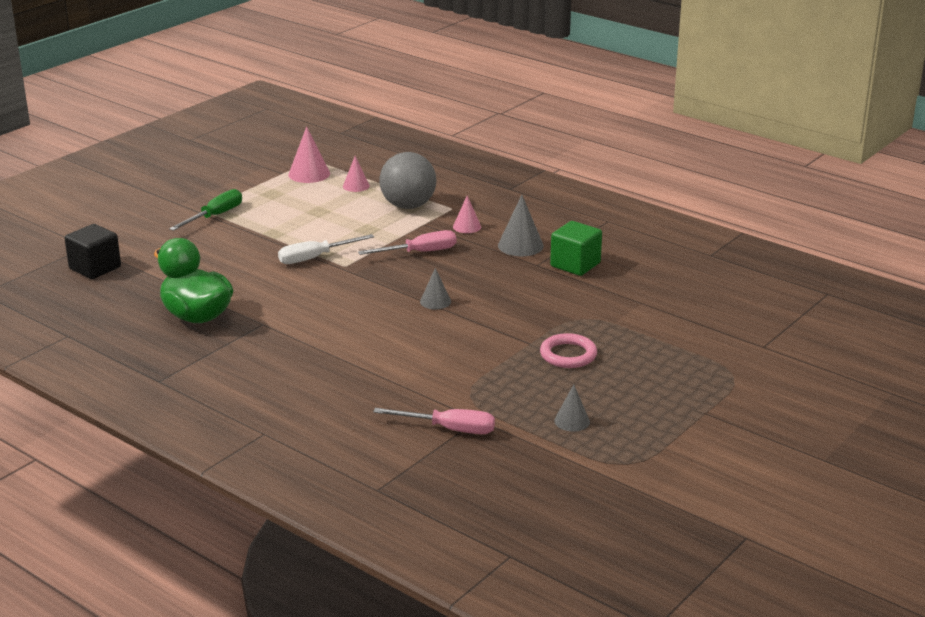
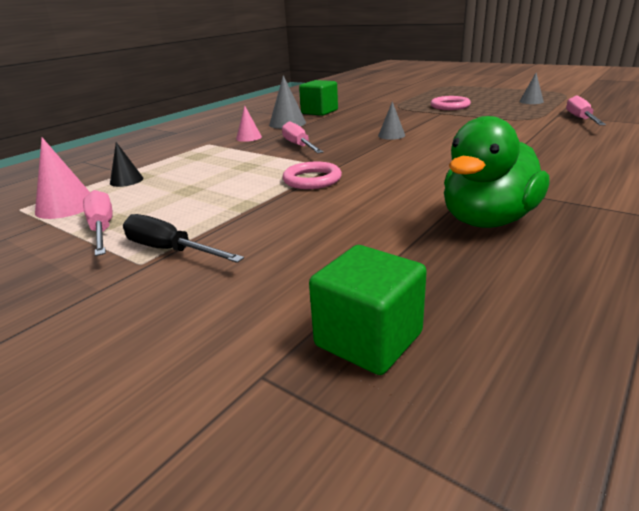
camera: 90 degrees left, 0 degrees up
(95, 268) = (368, 339): black cube -> green cube
(215, 216) = (170, 250): green screwdriver -> black screwdriver
(260, 192) = (102, 229): none -> pink screwdriver
(315, 258) = (312, 180): white screwdriver -> pink ring
(356, 186) = (126, 180): pink cone -> black cone
(408, 206) = (194, 157): grey ball -> none

